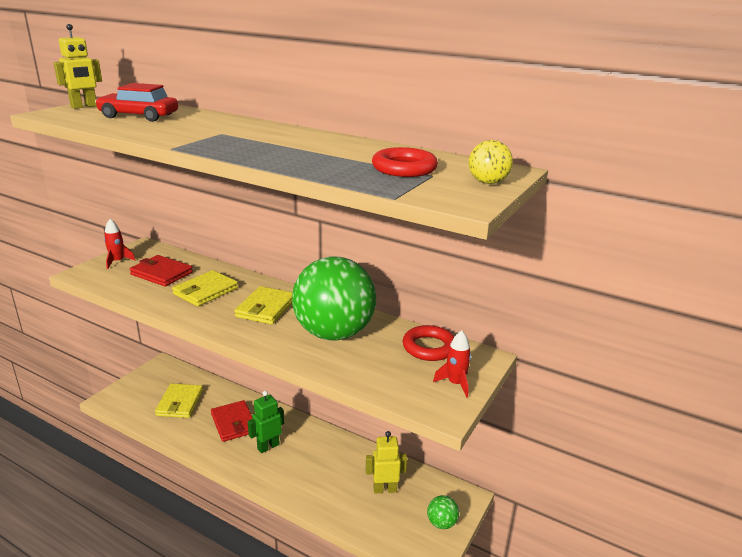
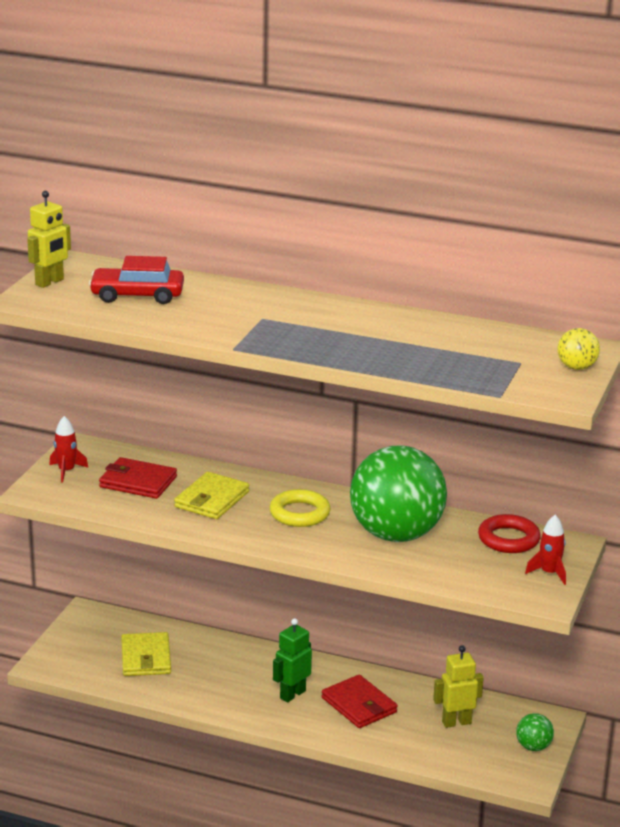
camera: 10 degrees left, 0 degrees up
(234, 423) = (233, 673): red wallet -> red wallet (359, 705)
(266, 308) = (299, 513): yellow wallet -> yellow ring
(404, 168) = (489, 355): red ring -> none

